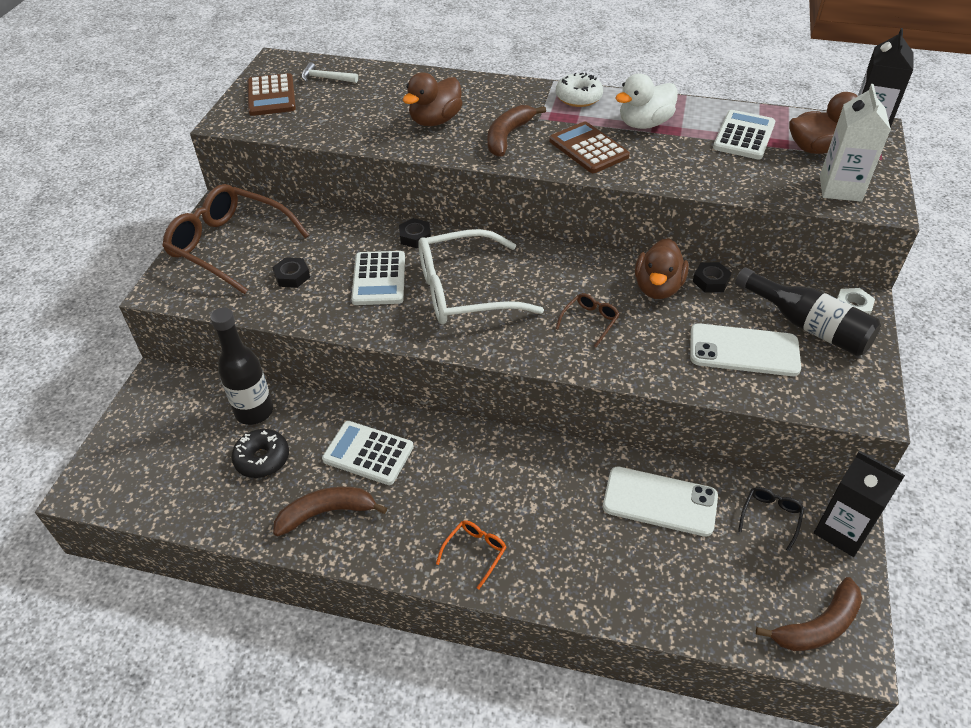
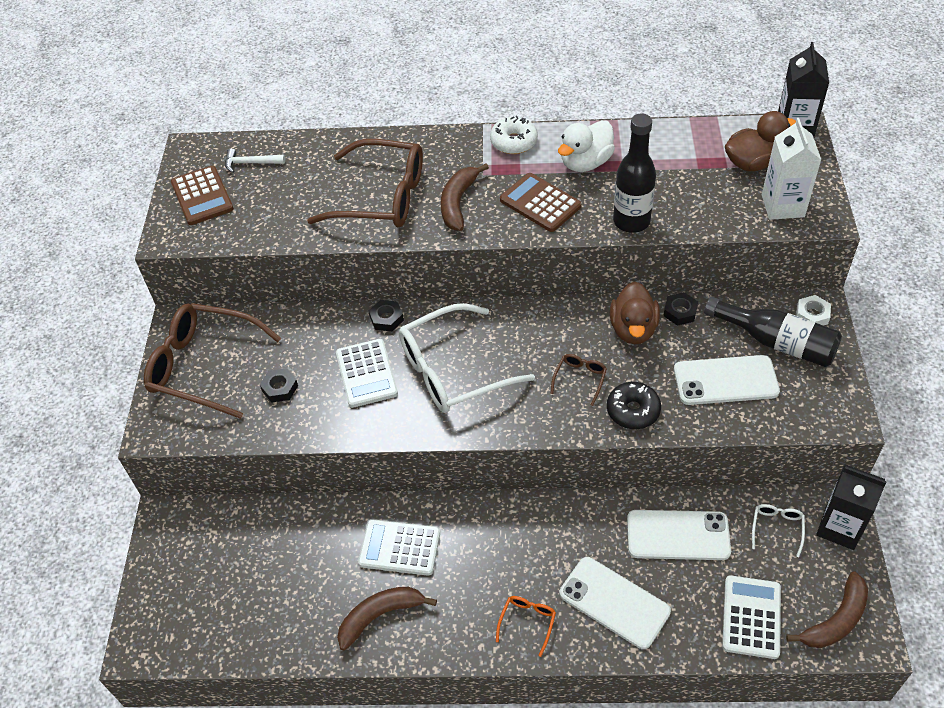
camera: 10 degrees left, 5 degrees up
(254, 411) = (275, 529): black bottle -> black bottle (631, 221)
(262, 459) = (300, 576): black donut -> black donut (633, 410)
(435, 120) = (380, 197): brown duck -> brown glasses
(573, 553) = (614, 602): none -> white phone
(744, 136) = (682, 160): white calculator -> white calculator (751, 617)
(770, 517) = (777, 528): black glasses -> white glasses

